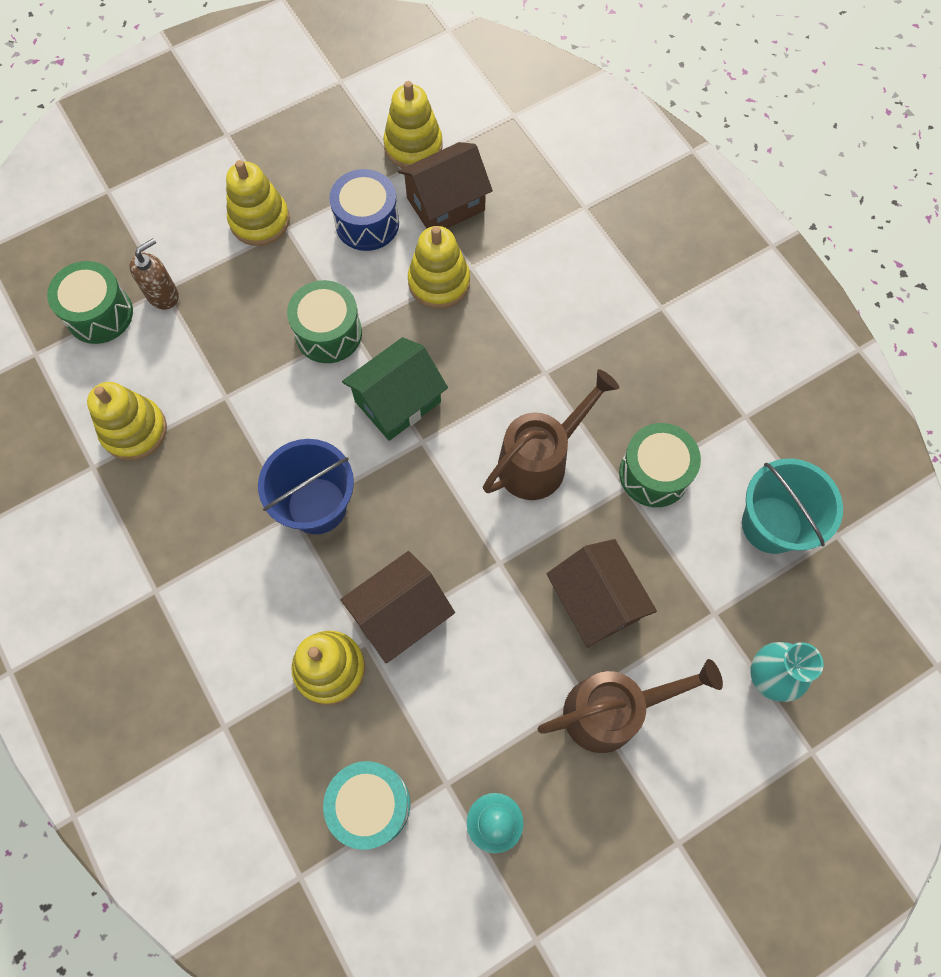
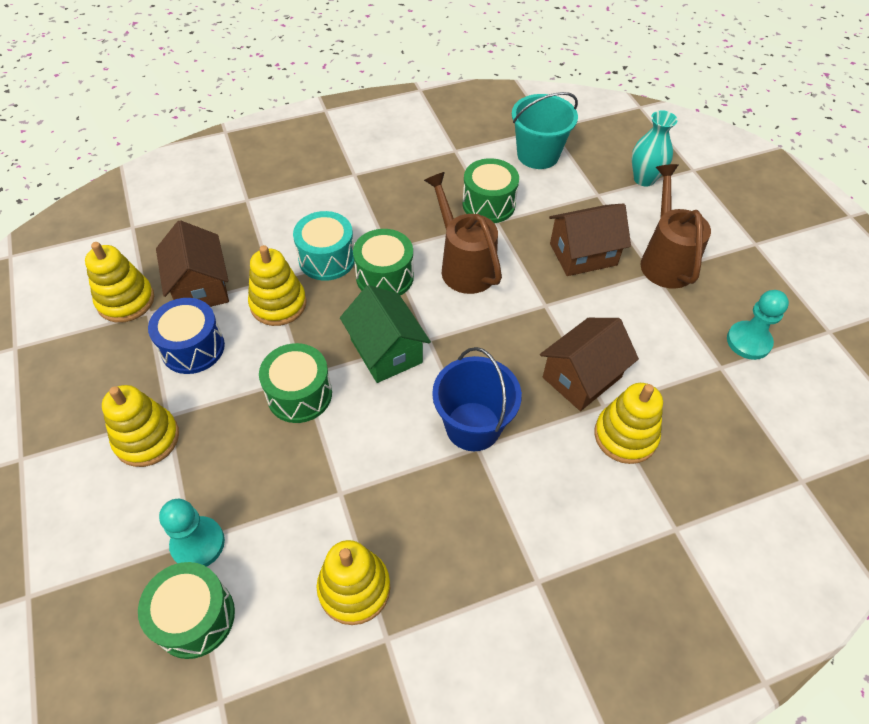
camera: 80 degrees left, 15 degrees down
(163, 295) = (198, 543): brown soap dispenser -> turquoise pawn
(370, 804) = (739, 421): turquoise drum -> turquoise drum (327, 259)
(400, 615) = (582, 377): brown house -> brown house turned 75 degrees clockwise
(502, 378) = (384, 277): none -> green drum

